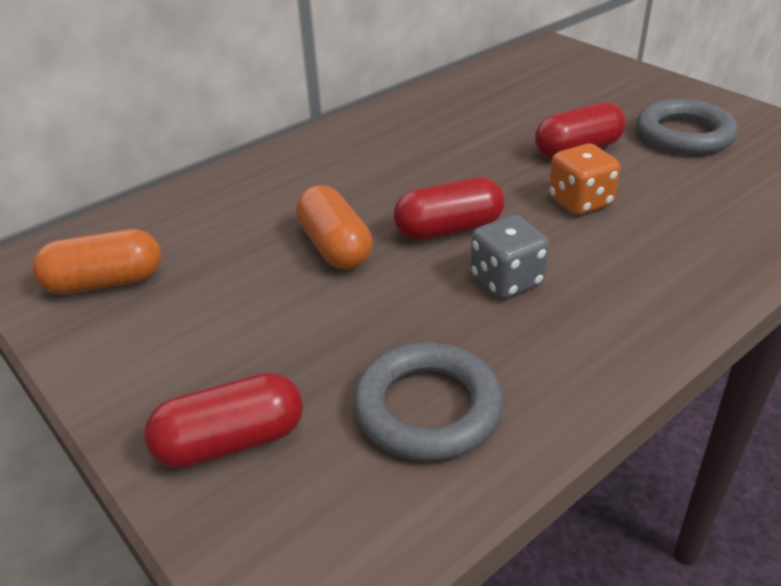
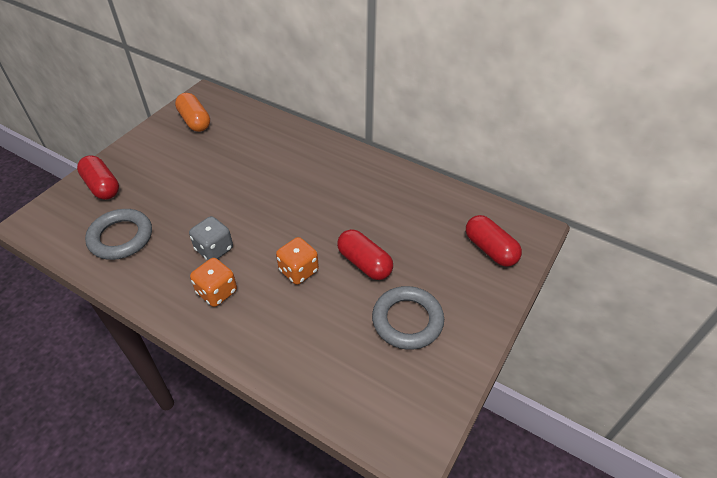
camera: 70 degrees right, 10 degrees up
(335, 247) = (233, 181): orange capsule -> none
(449, 229) = (257, 219): red capsule -> red capsule (490, 249)
(611, 284) = (217, 292): none -> orange dice

